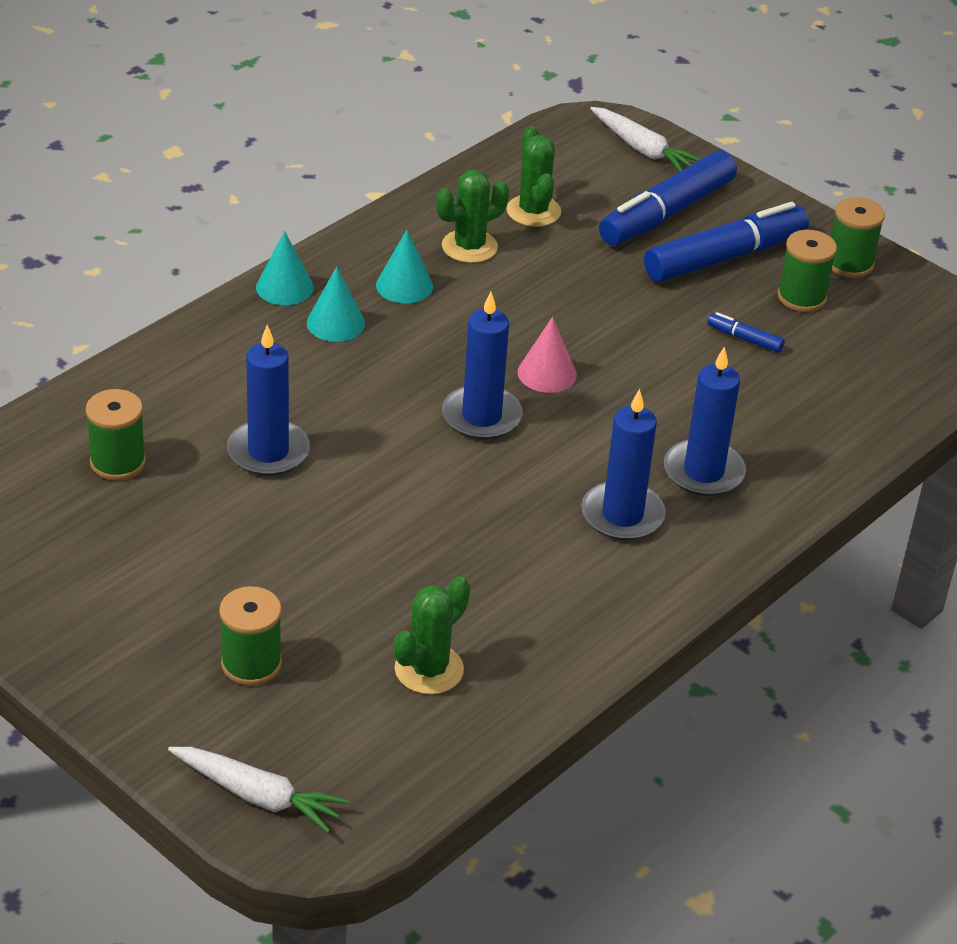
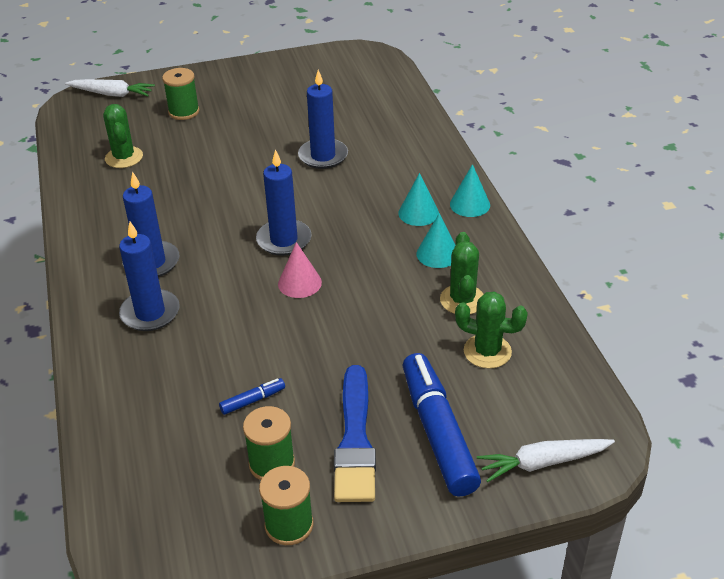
camera: 125 degrees right, 0 degrees up
(118, 462) = (356, 110): green spool -> none
(257, 795) = (112, 94): white carrot -> white carrot turned 135 degrees counterclockwise
(725, 257) = (355, 440): blue marker -> blue brush

